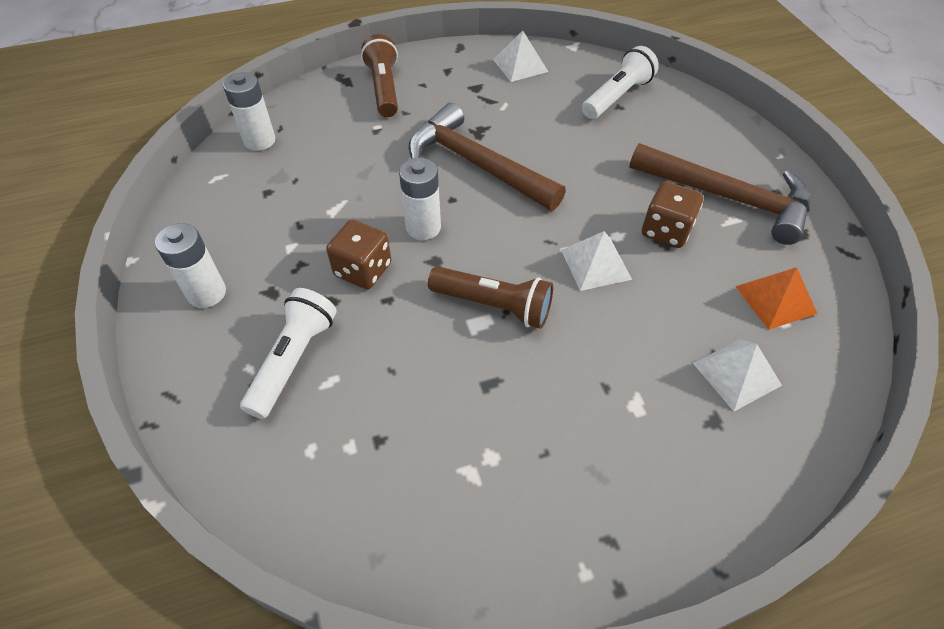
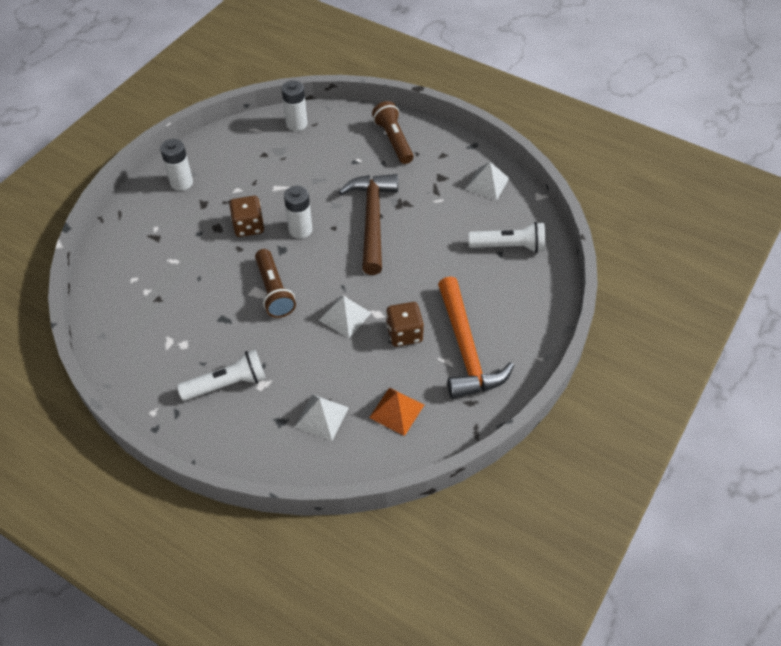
camera: 50 degrees right, 0 degrees up
(294, 360) = (173, 240): white flashlight -> white flashlight (227, 384)
(384, 88) = (393, 140): brown flashlight -> brown flashlight turned 60 degrees counterclockwise
(728, 198) = (466, 349): brown hammer -> orange hammer

